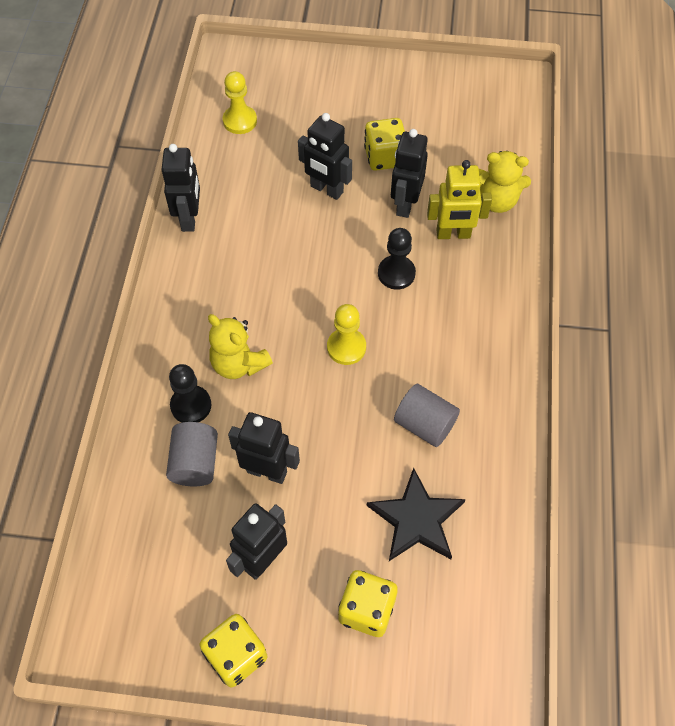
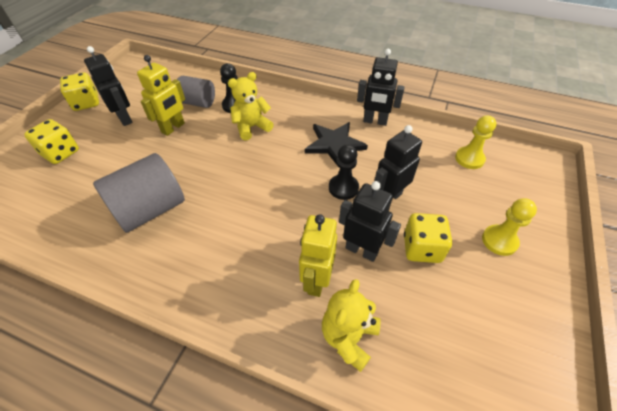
camera: 105 degrees right, 10 degrees down
(267, 471) = (173, 128): black robot -> yellow robot
(346, 347) = (236, 180): yellow pawn -> yellow pawn (499, 241)
(396, 273) = (288, 225): black pawn -> black pawn (343, 188)
(416, 519) = (90, 188): black star -> black star (334, 144)
(424, 424) = (150, 209): grey cylinder -> grey cylinder, size x1.59

